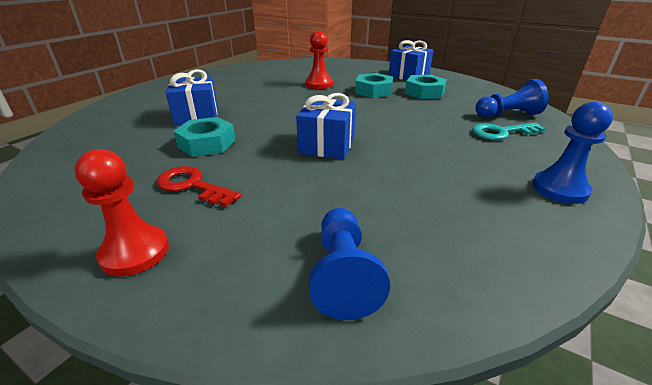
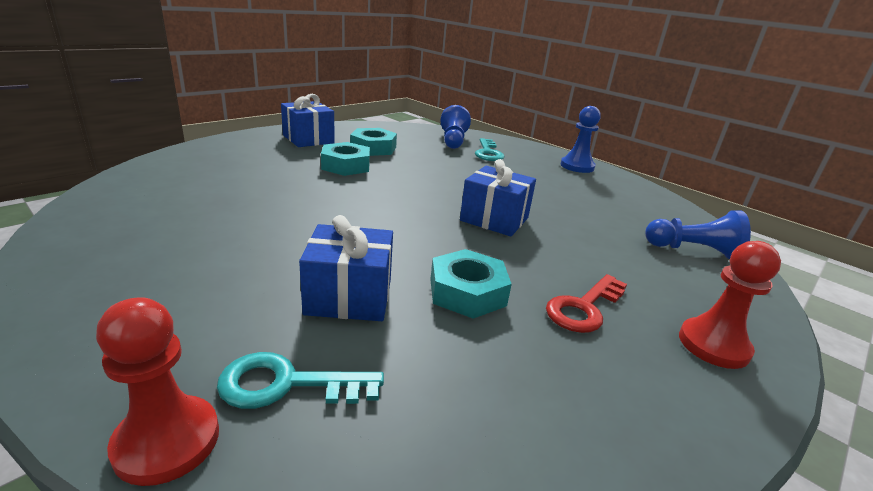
camera: 80 degrees left, 5 degrees down
(130, 116) = (288, 384): none -> turquoise key
(319, 84) = (284, 186): red pawn -> red pawn (167, 441)

